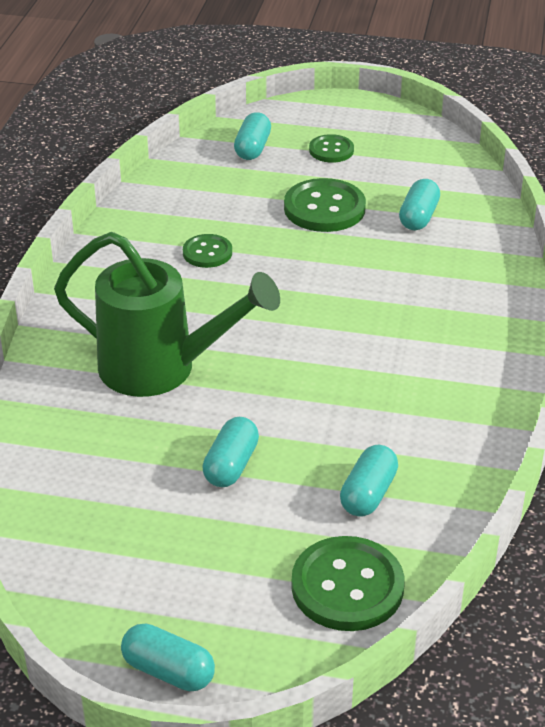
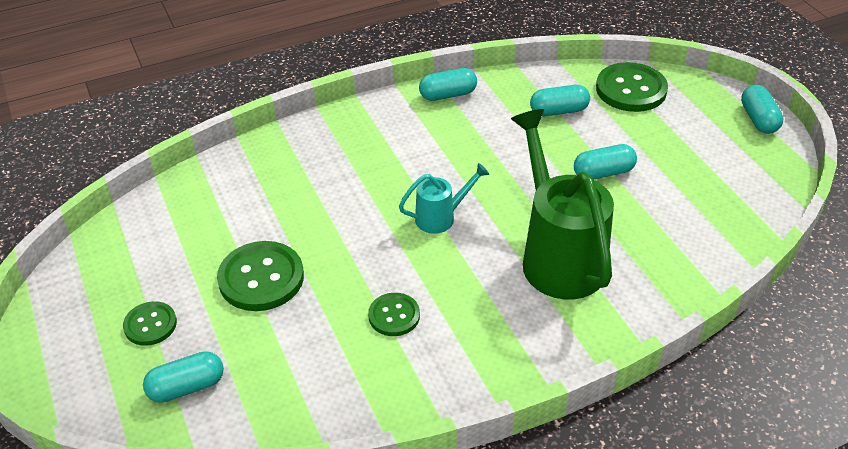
camera: 125 degrees left, 5 degrees up
(290, 325) = (440, 217): none -> turquoise watering can
(418, 217) = (230, 217): turquoise capsule -> turquoise capsule (448, 95)

